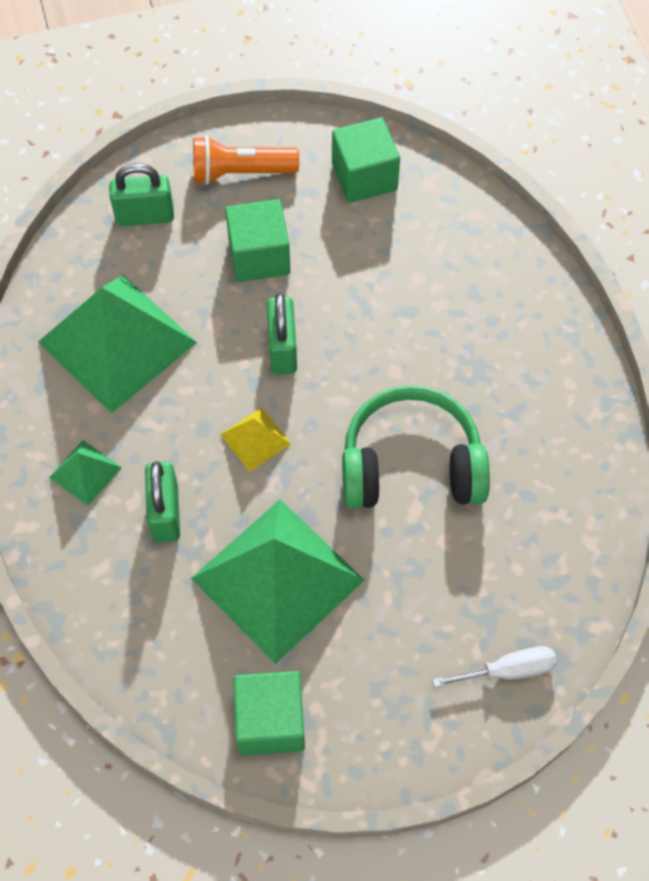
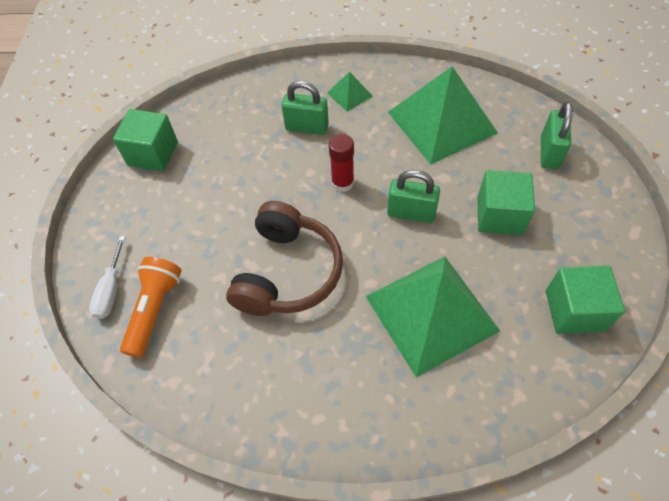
camera: 110 degrees right, 5 degrees down
(240, 172) = (586, 220): orange flashlight -> orange flashlight (154, 310)
(255, 439) = (342, 183): yellow pyramid -> red glue stick
(277, 578) = (238, 175): green pyramid -> green pyramid (431, 313)
(411, 465) = (287, 272): green headphones -> brown headphones

